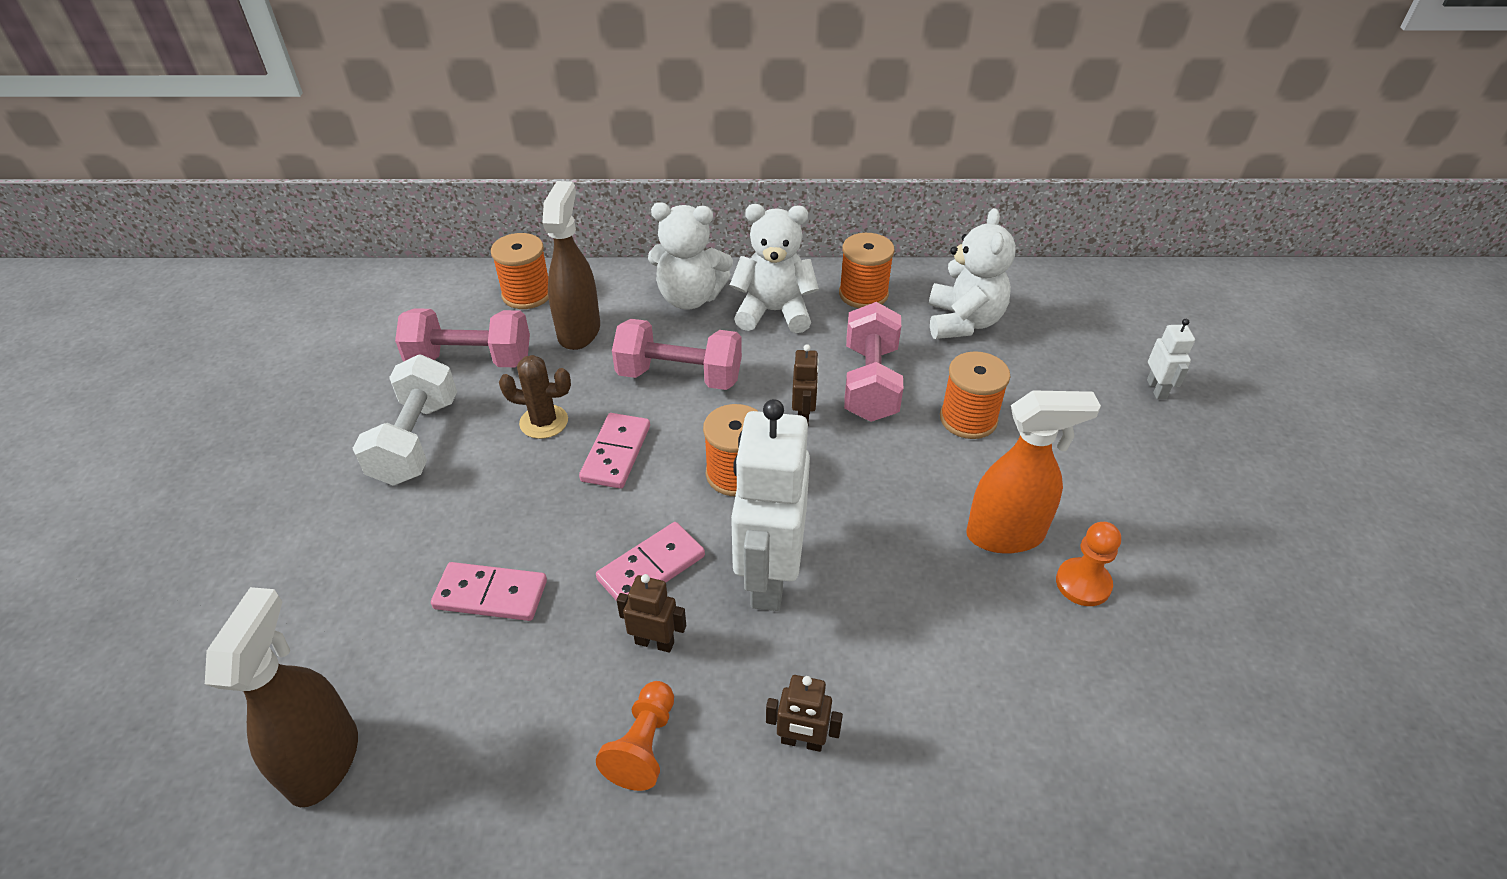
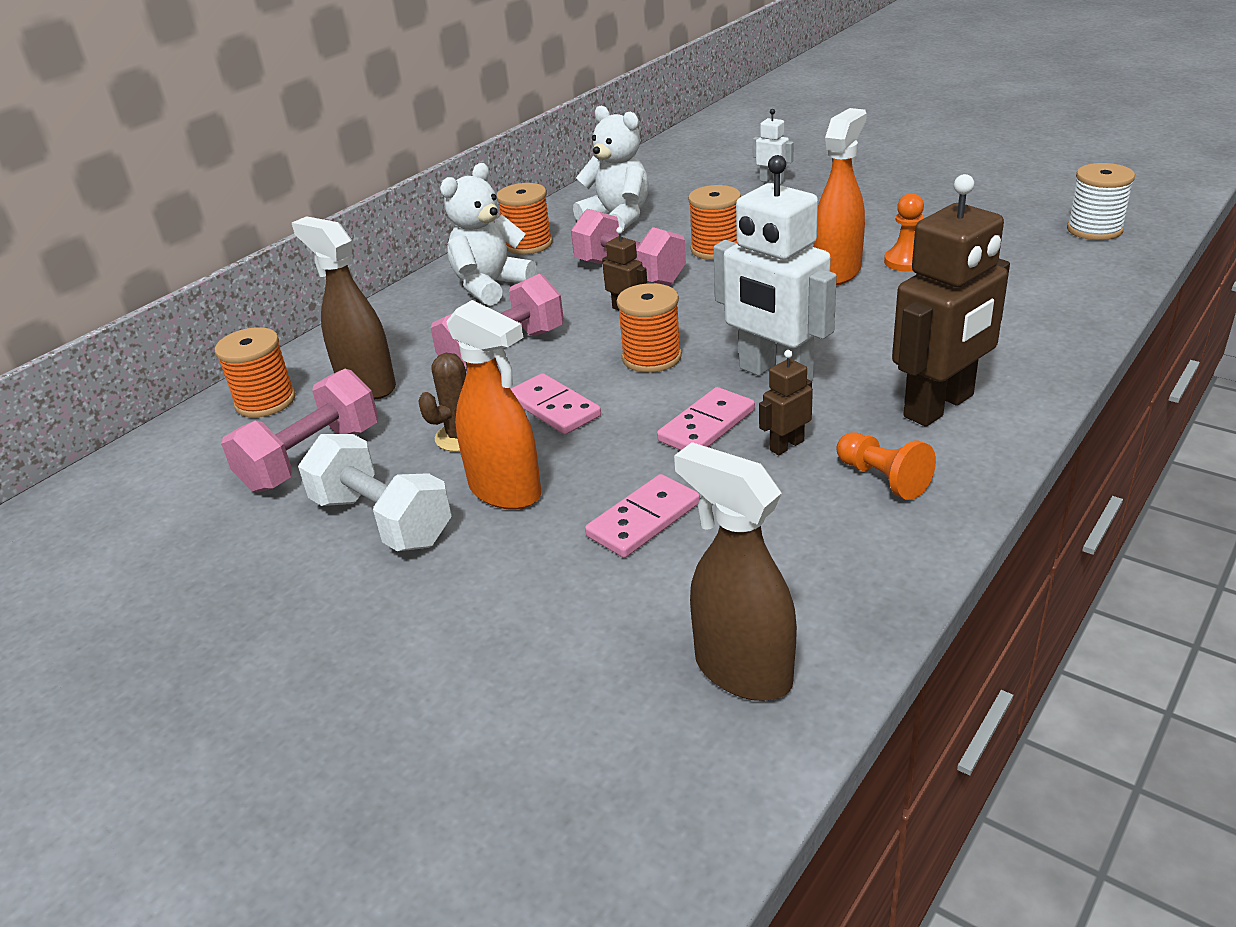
camera: 50 degrees left, 10 degrees down
(486, 488) = (506, 491): none -> orange spray bottle
(651, 568) = (707, 426): pink domino -> pink domino turned 45 degrees clockwise
(690, 298) = (411, 318): white teddy bear -> none
(801, 741) = (939, 406): brown robot -> brown robot, size x2.25
(1353, 747) = (1094, 229): none -> white spool

